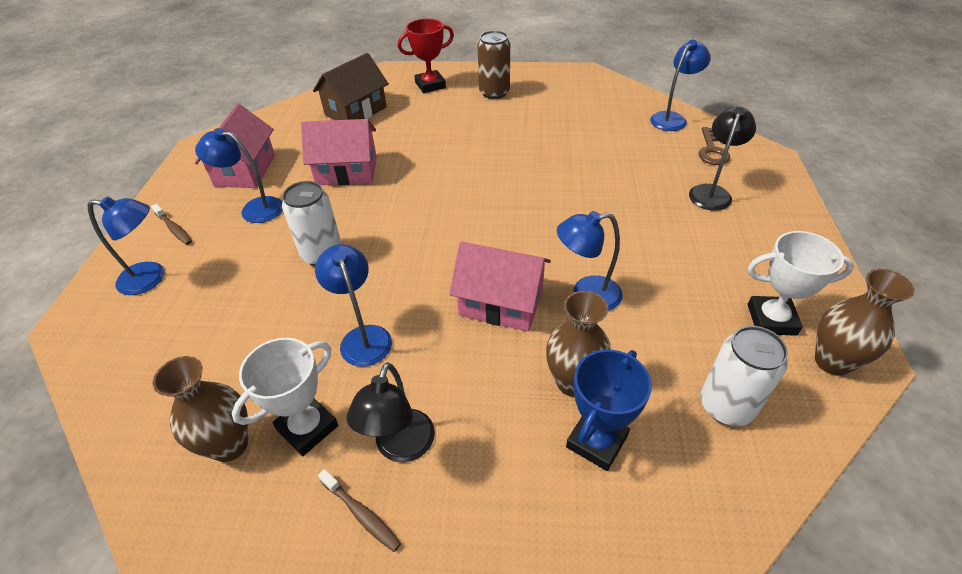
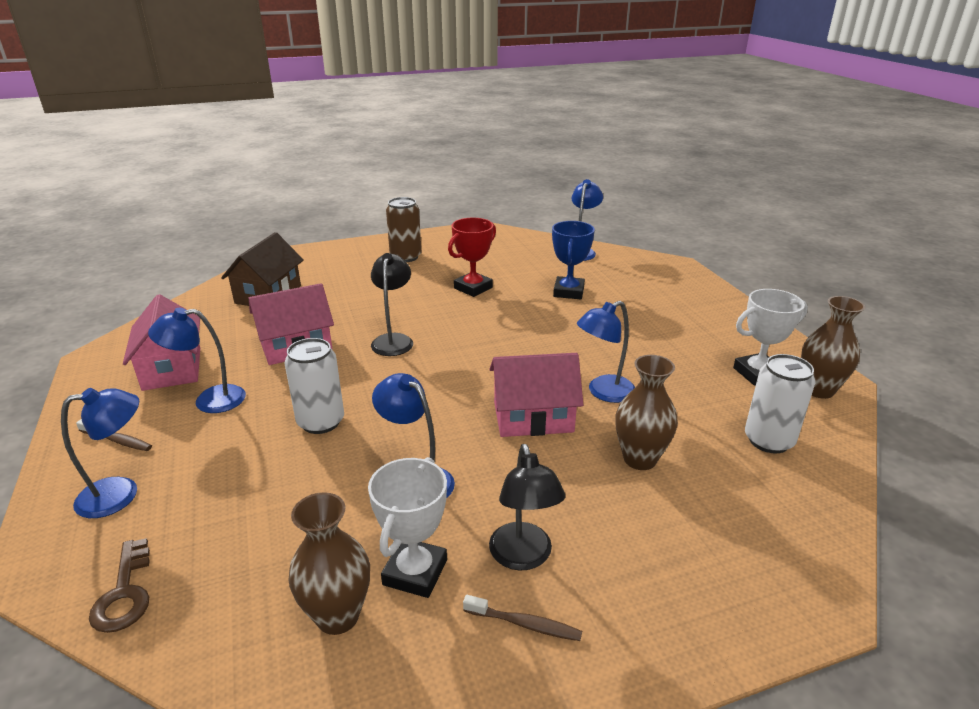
camera: 25 degrees left, 15 degrees down
(430, 85) = (335, 261): red trophy -> red trophy (473, 288)
(596, 441) = (690, 496): blue trophy -> blue trophy (568, 292)
(711, 192) = (650, 297): black lamp -> black lamp (393, 340)
(712, 150) = (629, 268): brown key -> brown key (125, 593)

